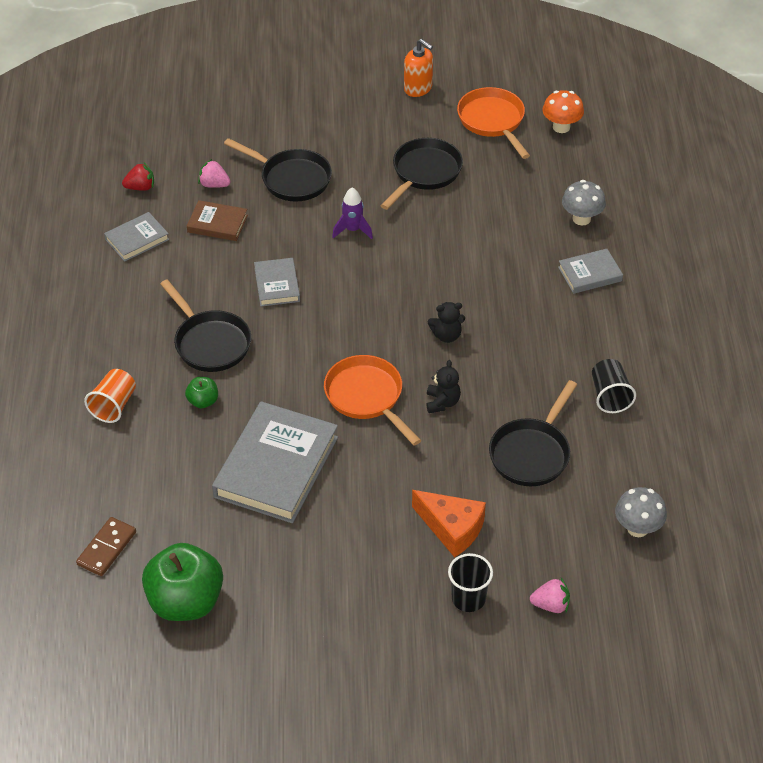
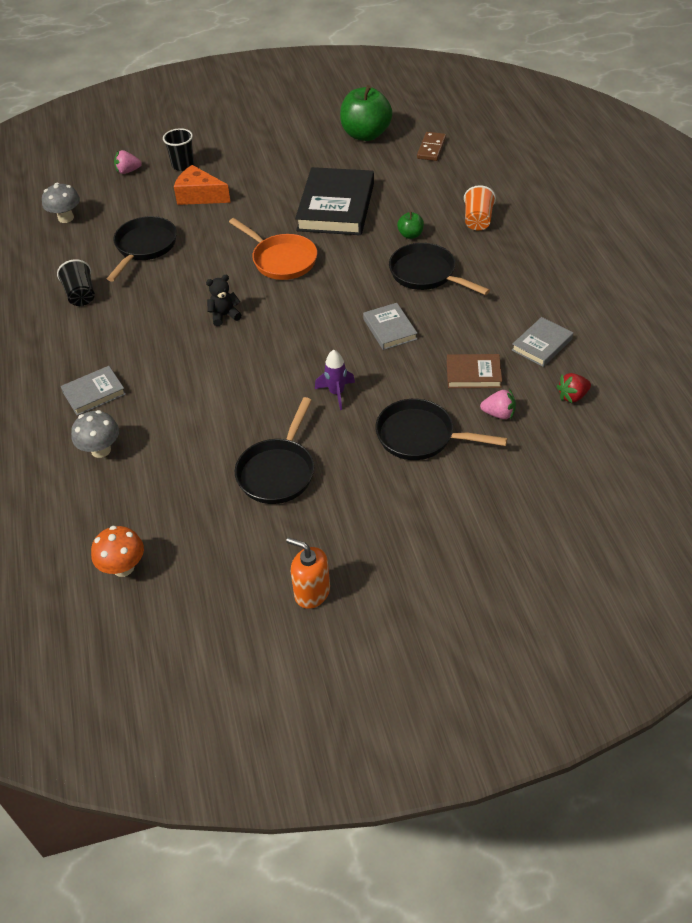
camera: 170 degrees right, 0 degrees up
(276, 467) = (336, 207): grey book -> black book
(442, 402) = (219, 267): black teddy bear -> none
(493, 121) = (208, 559): orange pan -> none

